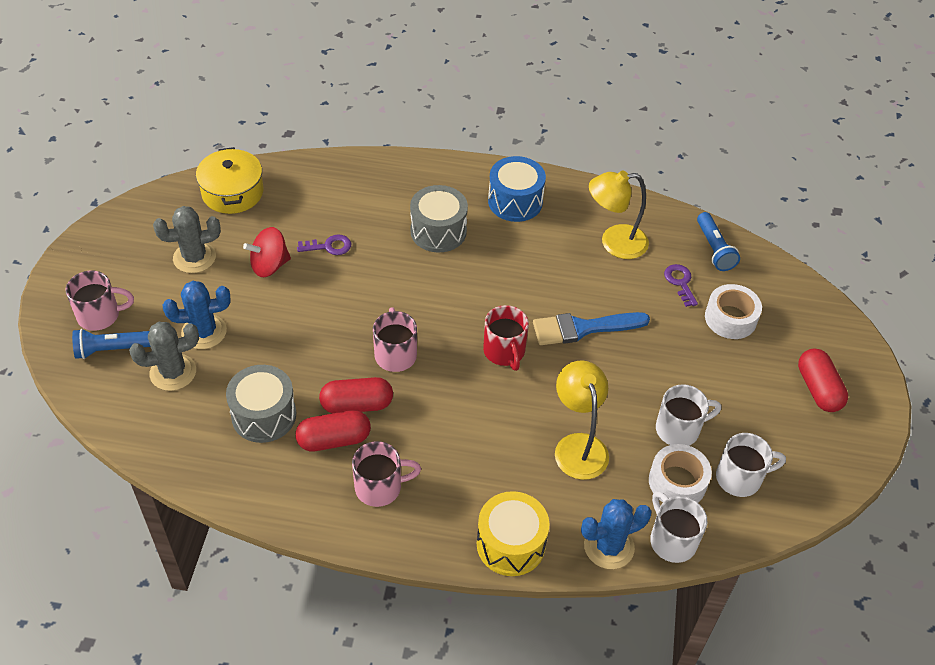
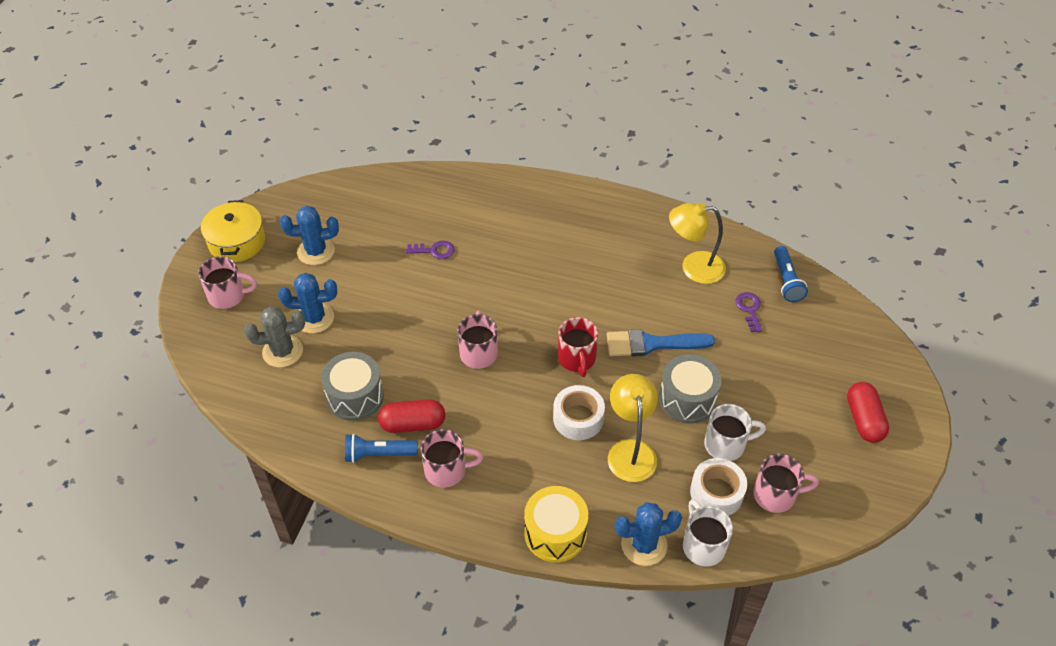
camera: 10 degrees right, 0 degrees up
(111, 349) = (233, 326): blue flashlight -> blue flashlight (379, 454)
(194, 257) = (316, 251): grey cactus -> blue cactus
(232, 192) = (357, 196): yellow pot -> yellow pot (236, 242)
(269, 265) = (380, 263): red spinning top -> none
(357, 404) = (437, 395): red capsule -> none
(438, 231) = (534, 244): grey drum -> grey drum (687, 399)
(515, 201) = (608, 222): blue drum -> none
(730, 318) = (791, 346): white tape -> white tape (578, 418)
(740, 478) = (776, 495): white mug -> pink mug

